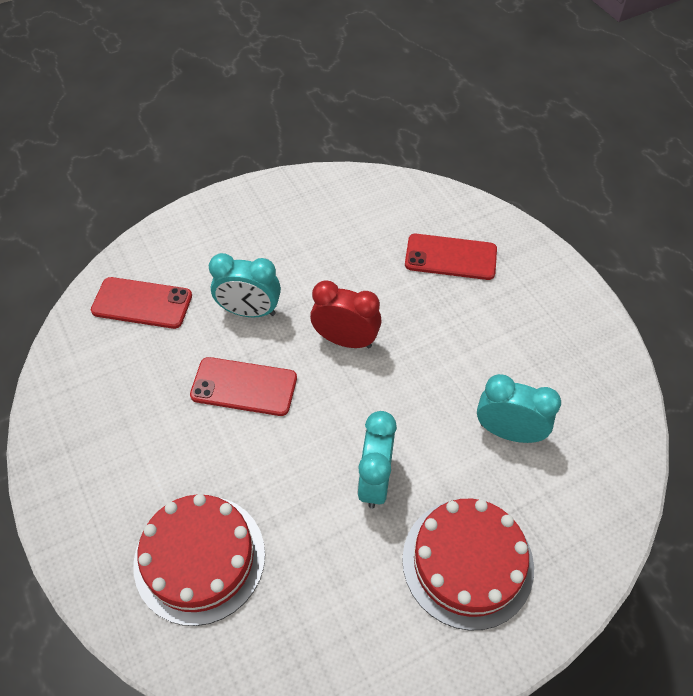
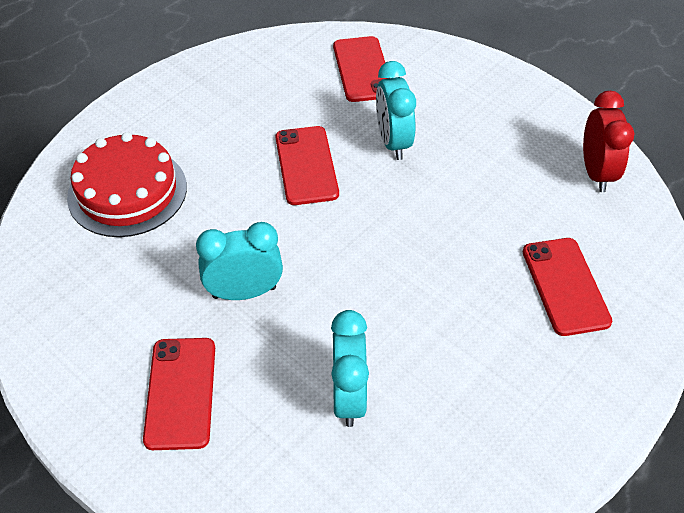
camera: 70 degrees right, 5 degrees down
(345, 340) = (398, 224): red clock -> red clock (596, 173)
(467, 562) = (181, 393): red cake -> red phone

